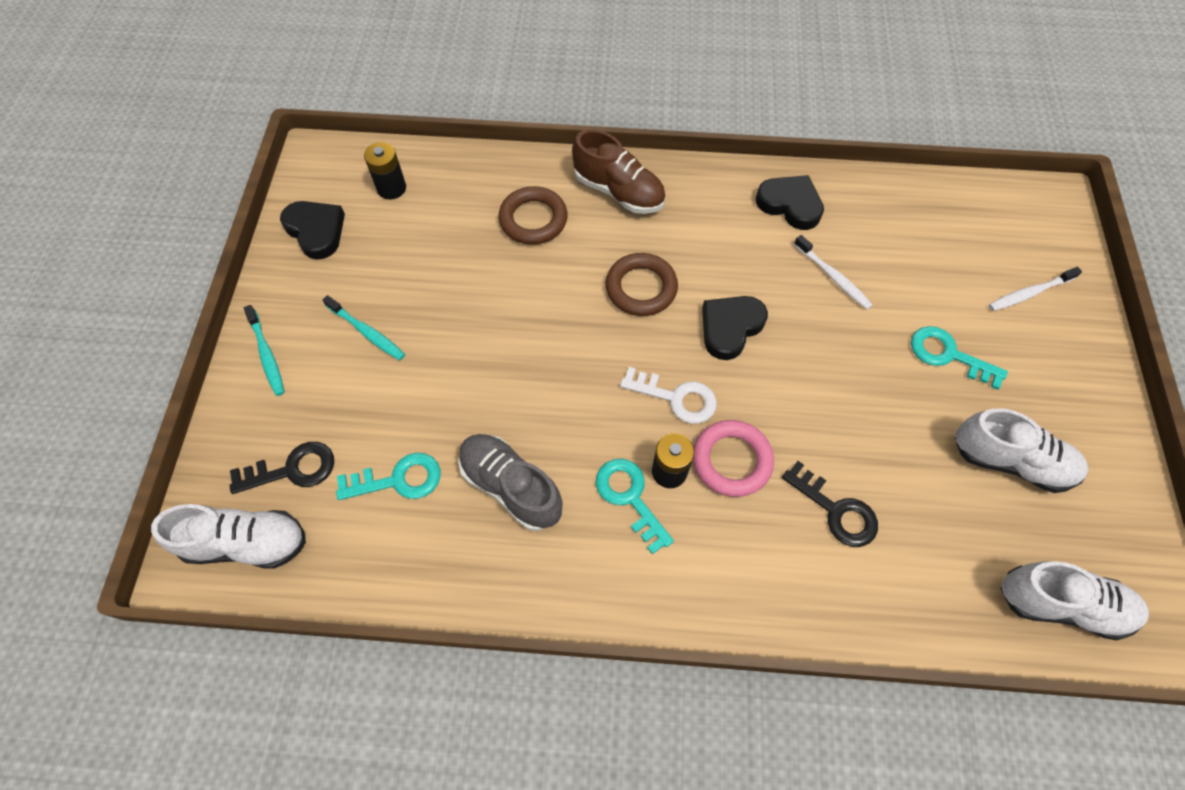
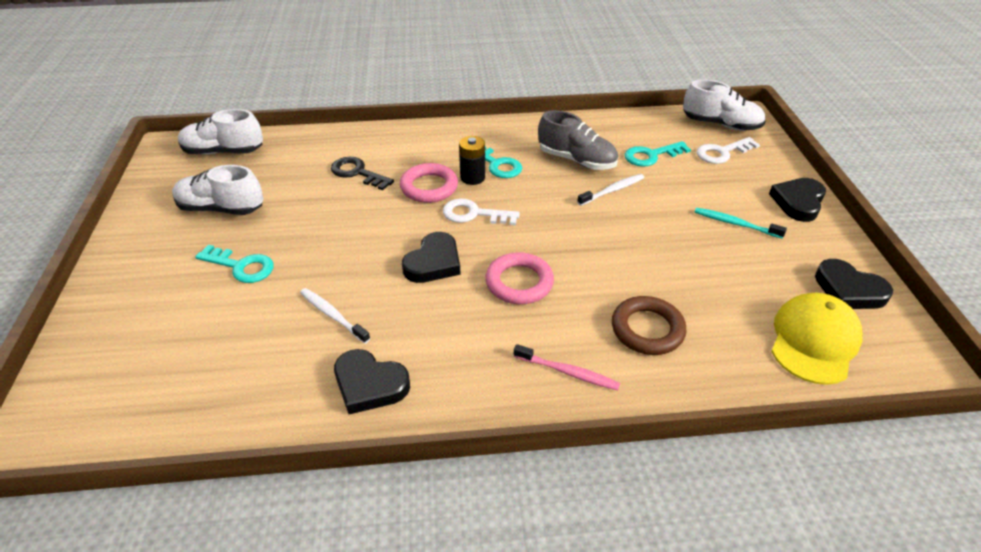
camera: 170 degrees right, 20 degrees down
(246, 543) = (720, 124): white shoe -> white shoe turned 150 degrees counterclockwise
(267, 355) = (798, 202): turquoise toothbrush -> black heart
(292, 469) = (722, 152): black key -> white key
(391, 188) = (814, 341): black battery -> yellow cap
(619, 191) = (568, 372): brown shoe -> pink toothbrush
(641, 288) = (519, 282): brown ring -> pink ring
(1029, 293) = (134, 326): white toothbrush -> white toothbrush (612, 190)

